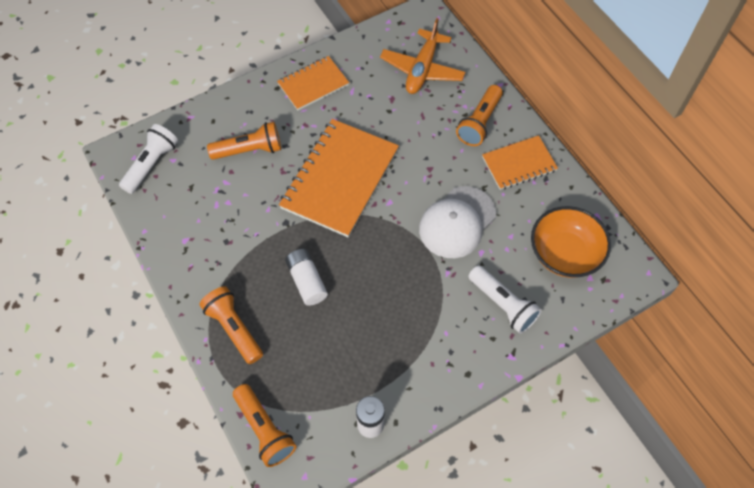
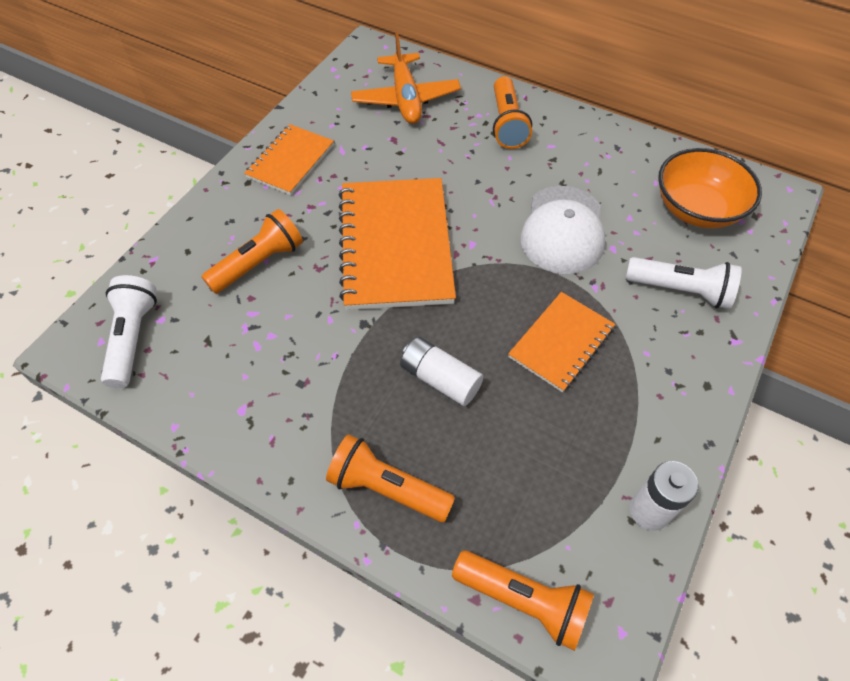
camera: 30 degrees left, 5 degrees down
(519, 164) = (579, 145): orange notebook -> orange notebook (561, 343)

